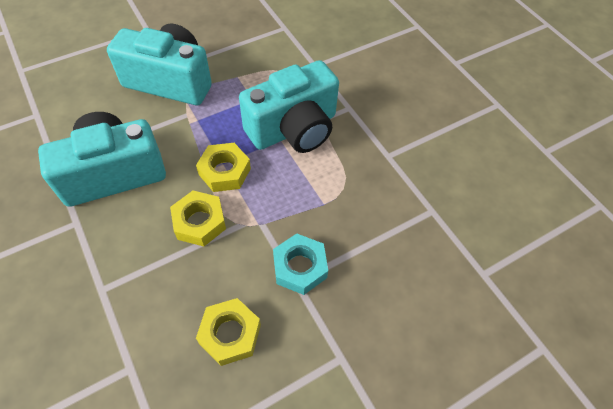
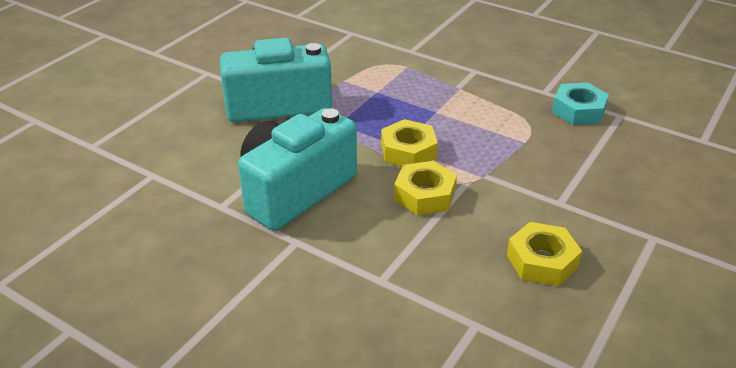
camera: 25 degrees left, 20 degrees down
(294, 129) = (441, 100): turquoise camera -> none
(300, 267) = (552, 192): turquoise nut -> turquoise nut (578, 110)

